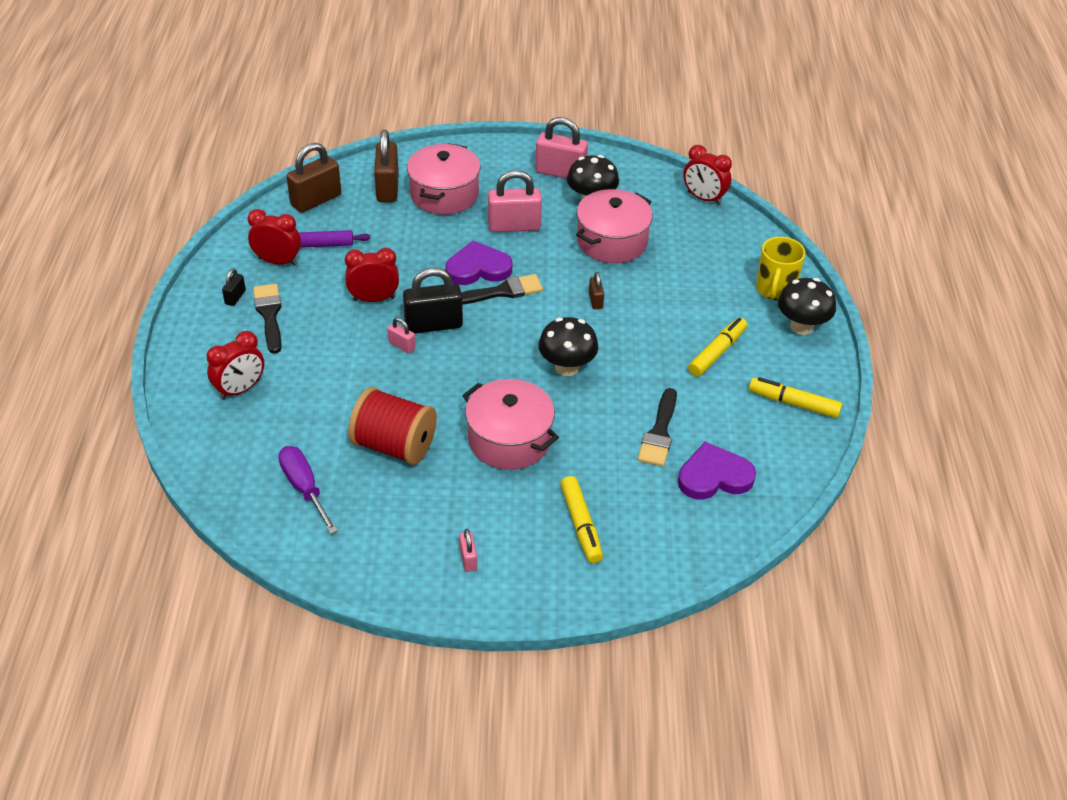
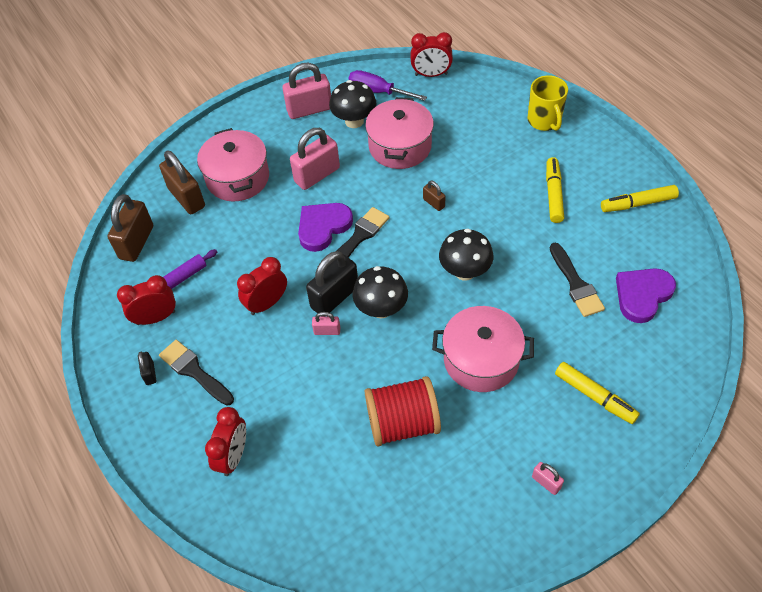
camera: 30 degrees left, 10 degrees up
(304, 488) = (369, 510): purple screwdriver -> purple screwdriver (378, 91)
(801, 326) = (587, 140): black mushroom -> black mushroom (381, 309)

